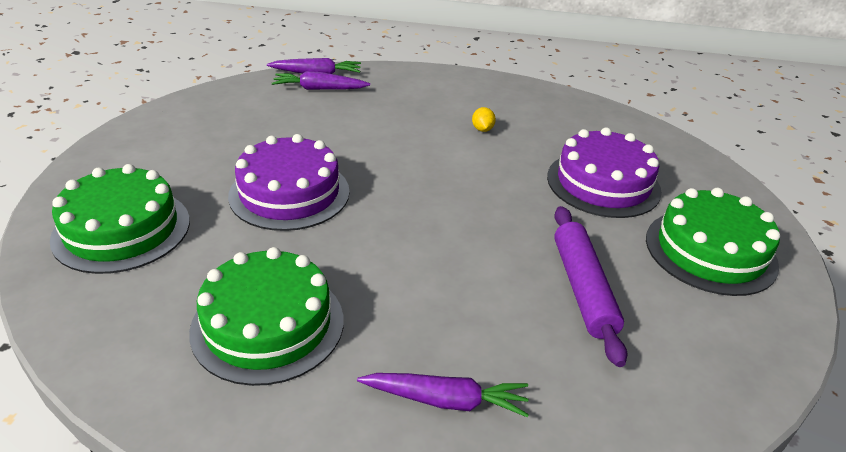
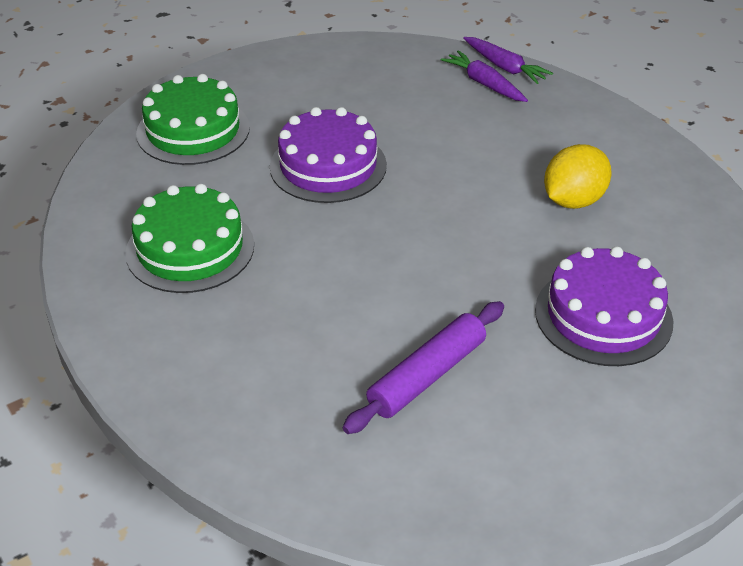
camera: 50 degrees right, 5 degrees up
(446, 400) = (220, 367): purple carrot -> none
(482, 129) = (573, 200): yellow lemon -> yellow lemon, size x2.19
(710, 251) = (596, 432): green cake -> none

